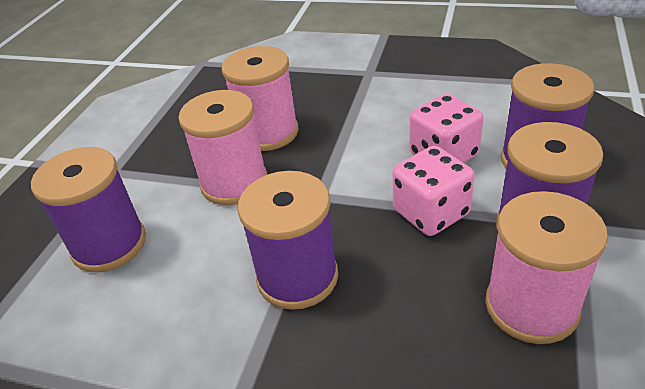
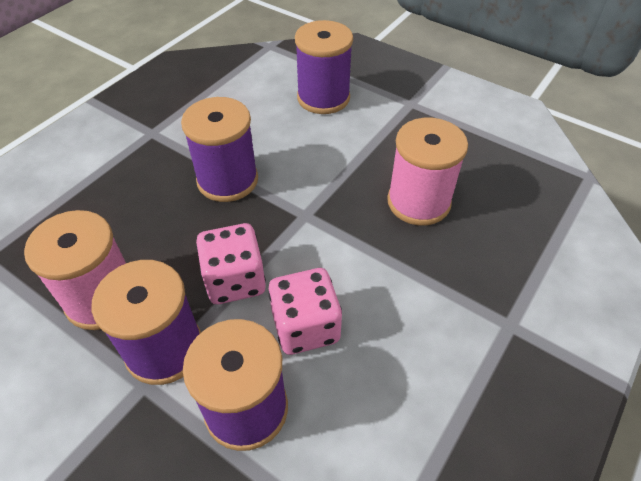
camera: 105 degrees right, 10 degrees up
(234, 183) = (354, 167): pink spool -> none

